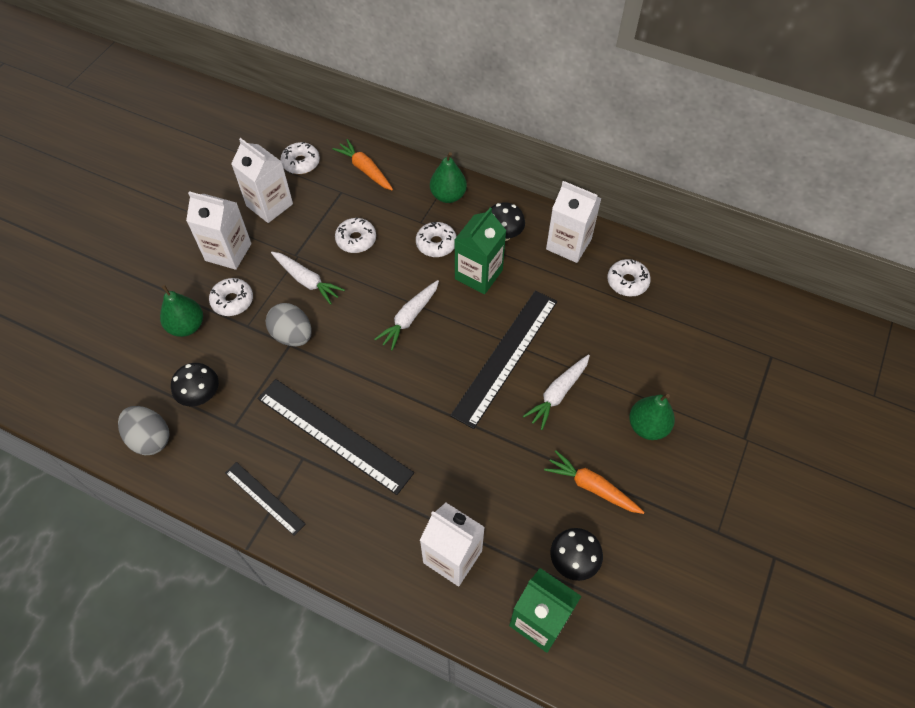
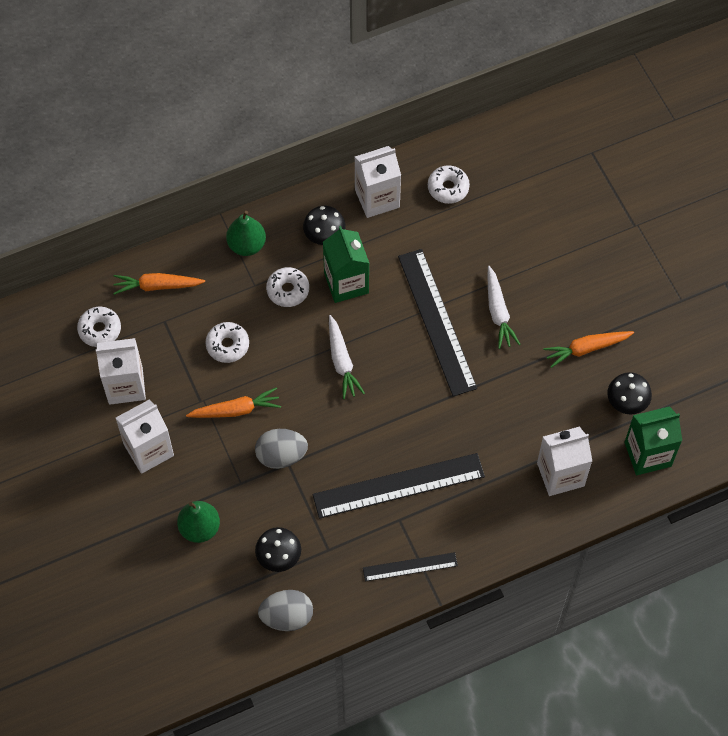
camera: 50 degrees left, 5 degrees up
(232, 301) = (205, 478): white donut -> none
(307, 281) = (236, 410): white carrot -> orange carrot
(647, 426) = (573, 276): green pear -> none

